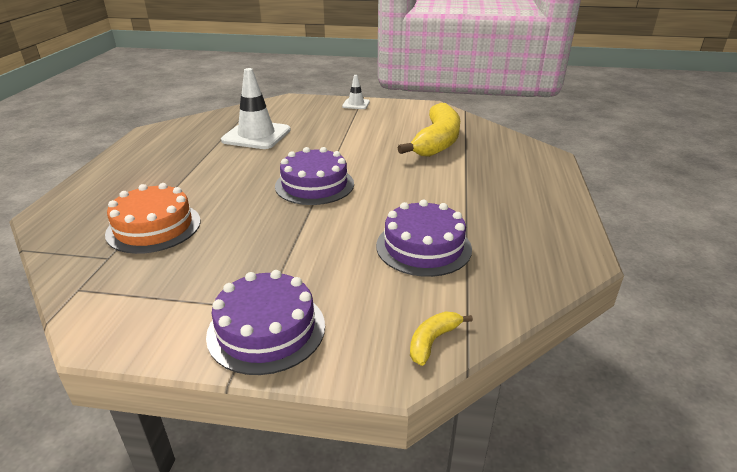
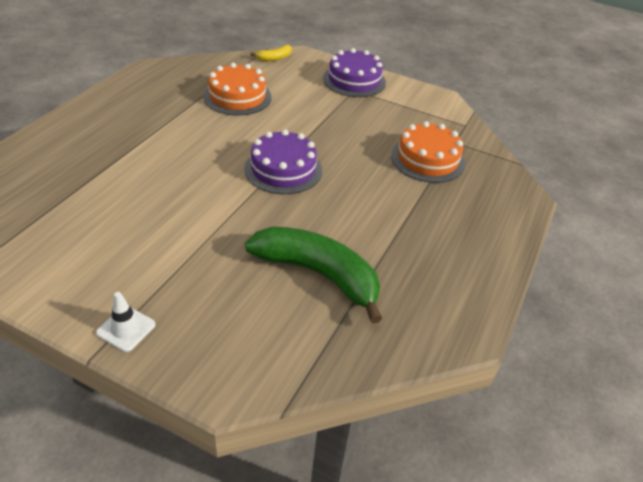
camera: 165 degrees left, 10 degrees up
(256, 135) = (318, 275): white traffic cone -> green banana
(423, 247) = (237, 97): purple cake -> orange cake
(437, 142) = (108, 197): yellow banana -> none

